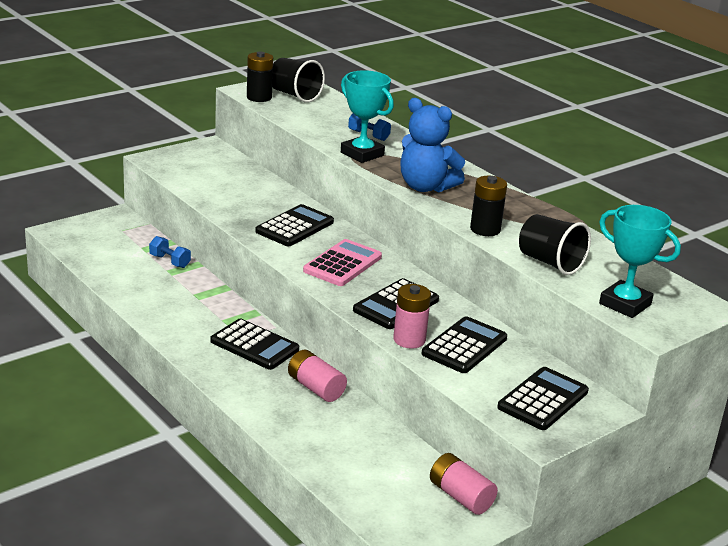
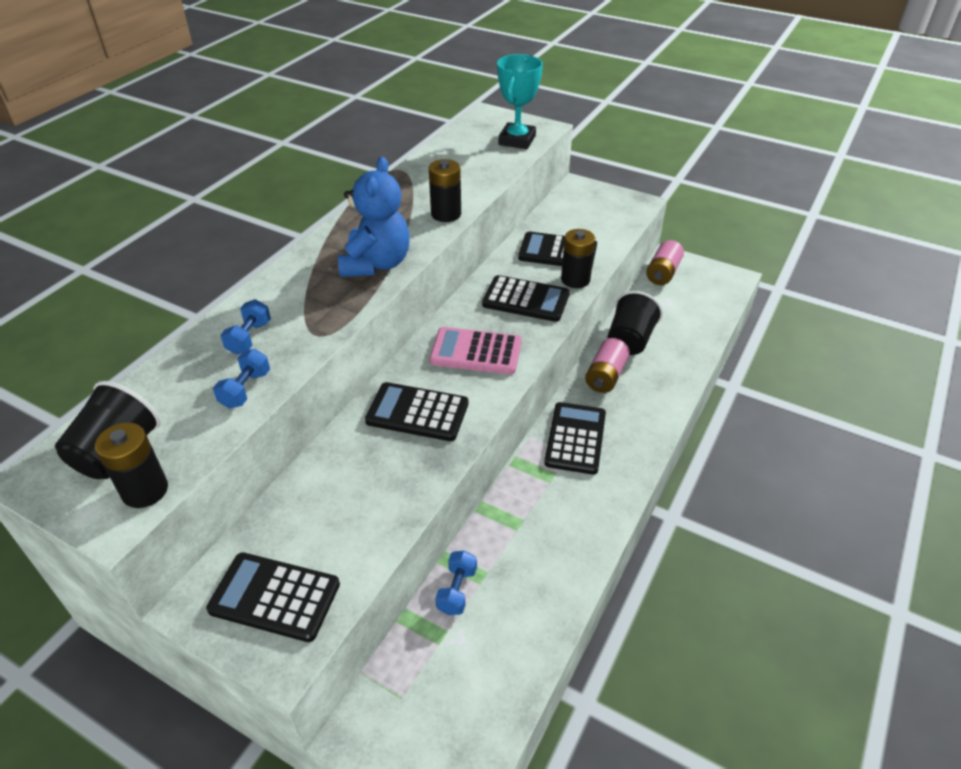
camera: 110 degrees left, 15 degrees up
(316, 127) = (245, 389): none -> blue dumbbell
(362, 154) = (314, 327): turquoise trophy -> none
(409, 340) = (575, 279): pink battery -> black battery
(543, 399) = (594, 208): black calculator -> black calculator (274, 597)
(550, 263) = (480, 176): black cup -> black cup (630, 340)

